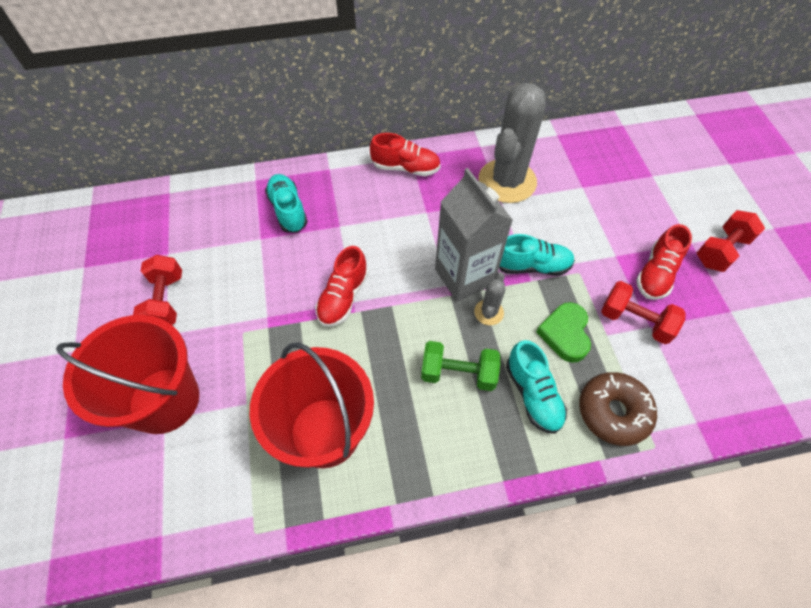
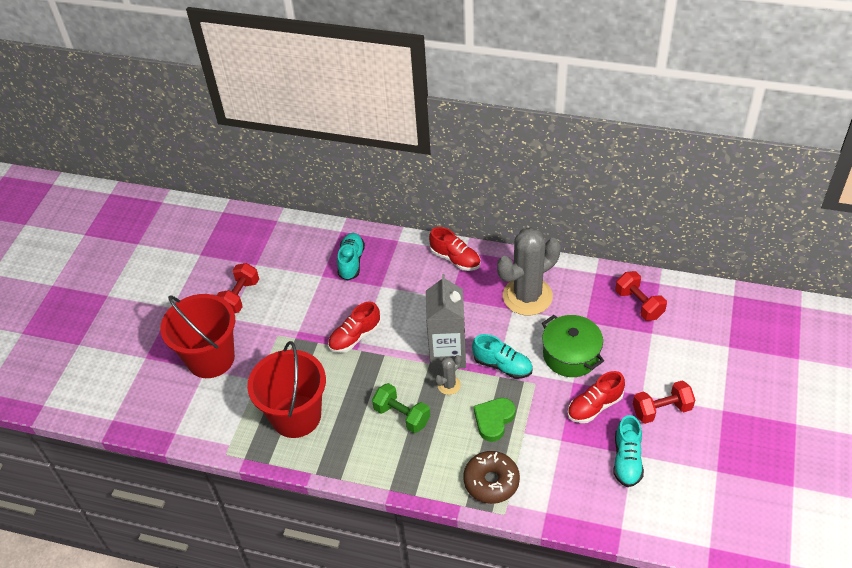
camera: 30 degrees right, 10 degrees down
(533, 394) = (443, 448): turquoise shoe -> turquoise shoe (627, 460)
(593, 227) = (571, 355): none -> green pot
(635, 321) = (552, 432): red dumbbell -> red dumbbell (639, 304)

